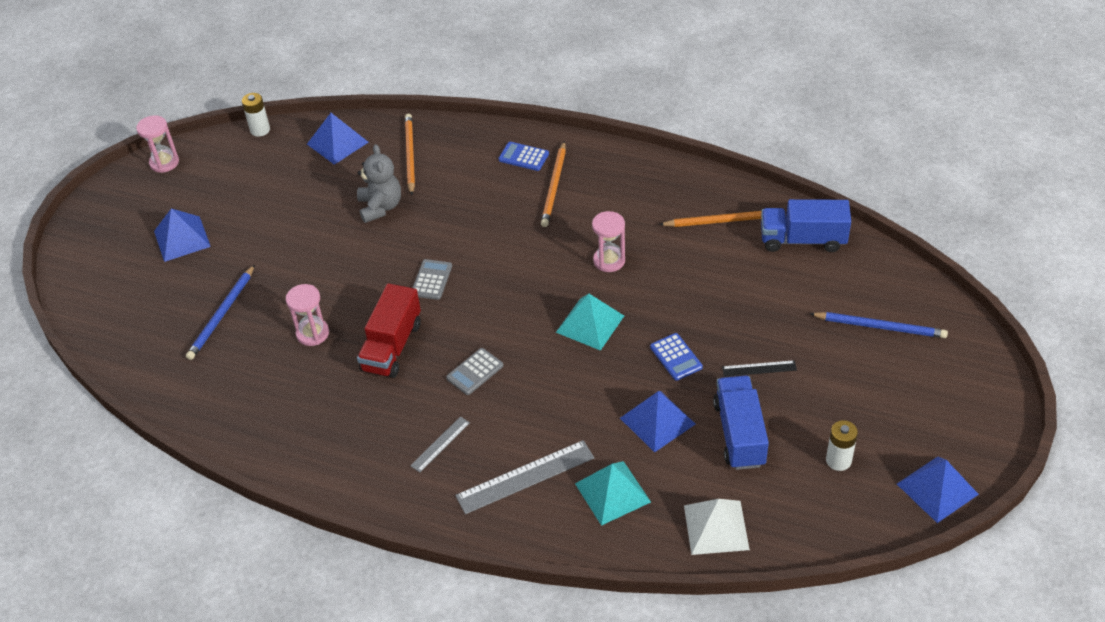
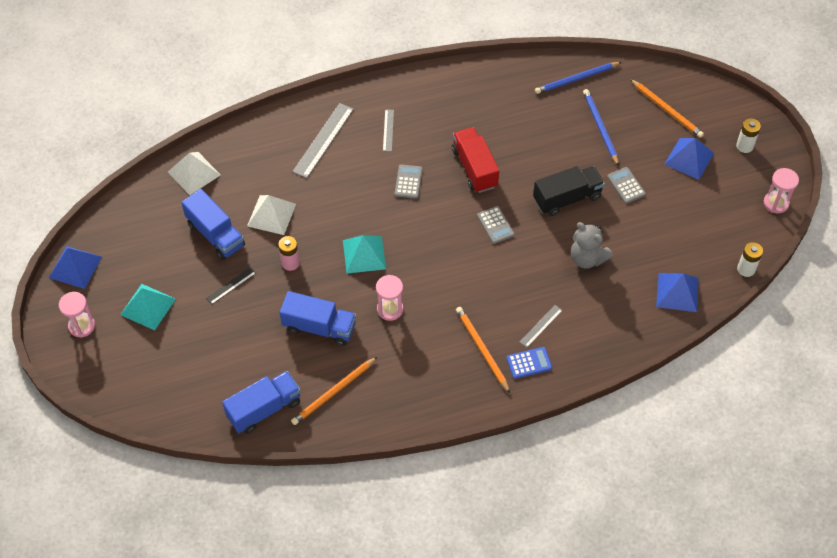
camera: 140 degrees right, 10 degrees up
(269, 247) = (626, 185): none -> grey calculator
(312, 333) = (531, 148): pink hourglass -> pink hourglass (82, 326)
(336, 266) = (567, 198): none -> black truck
(410, 155) = (613, 314): orange pencil -> orange pencil (667, 110)
(483, 177) = (541, 326): none -> grey ruler
(612, 492) = (266, 159): turquoise pyramid -> turquoise pyramid (148, 306)
(657, 421) = (271, 215): blue pyramid -> white pyramid
(676, 357) = (290, 263): blue calculator -> pink battery
(693, 280) = (319, 327): none -> blue truck
(838, 460) = (145, 252): white battery -> white battery (744, 146)
(880, 327) = (167, 364): blue pencil -> blue pencil (576, 79)

